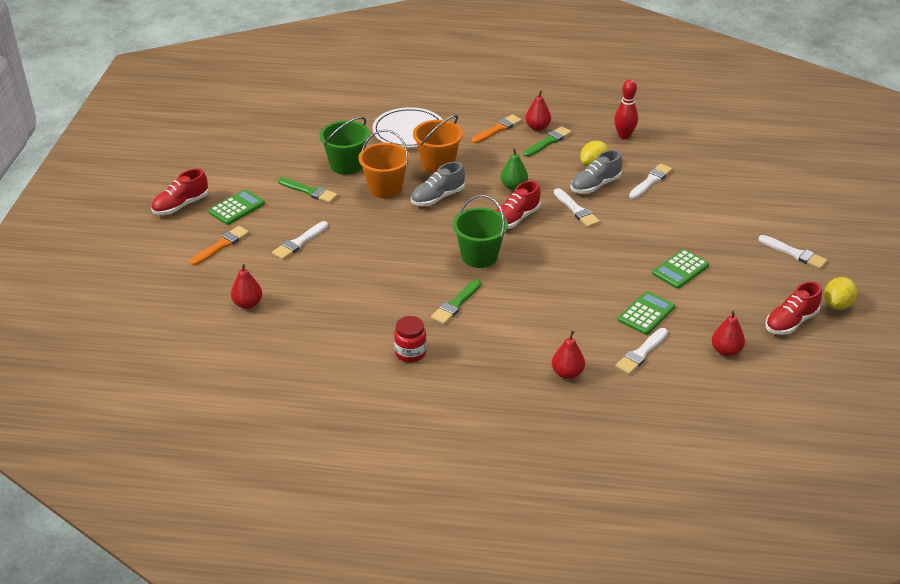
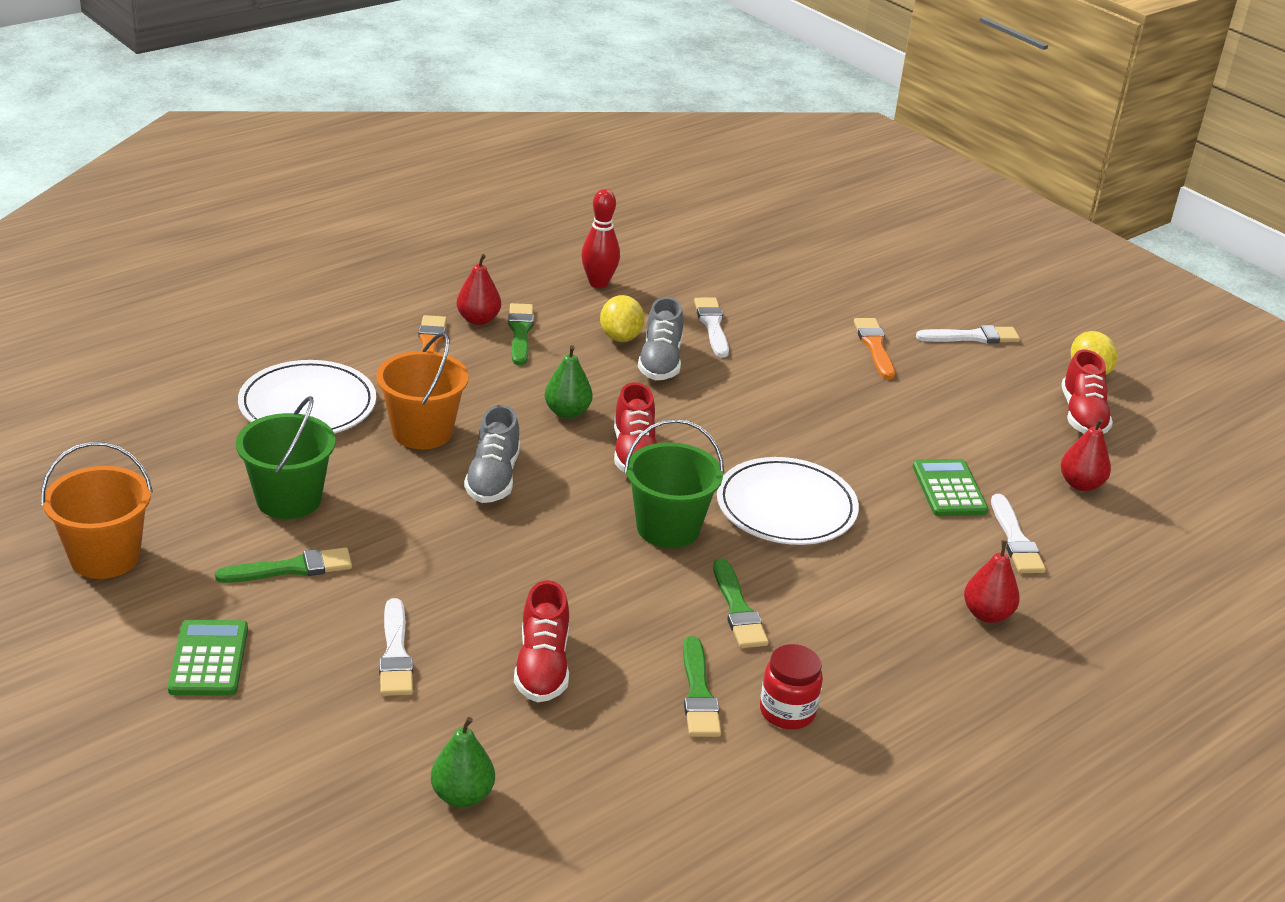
camera: 50 degrees left, 5 degrees down
(181, 205) = (100, 711): red shoe -> red shoe (542, 666)
(221, 245) = (276, 732): orange brush -> orange brush (874, 346)
(247, 304) = (462, 795): red pear -> green pear
(385, 188) = (400, 504): orange bucket -> orange bucket (105, 557)
(386, 324) = (698, 693): none -> green brush
(549, 277) = (786, 507): none -> white plate
(576, 210) = (687, 404): white brush -> none
(680, 269) = (901, 416): green calculator -> none

